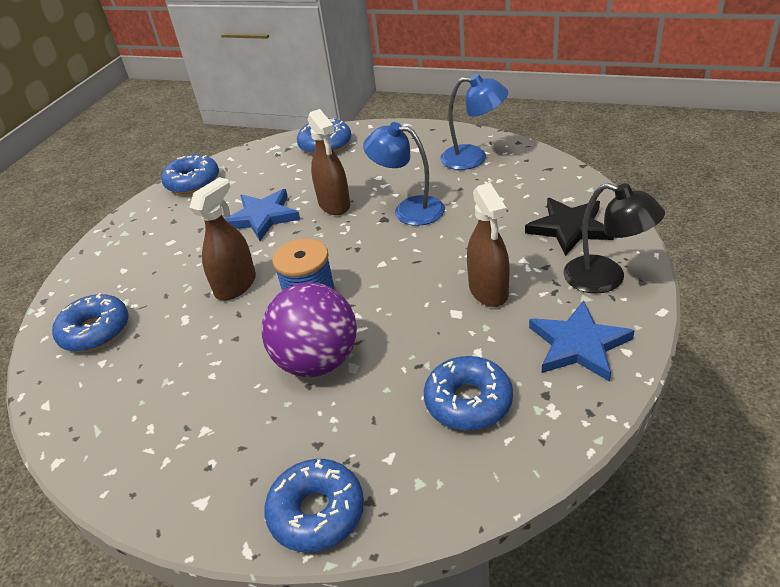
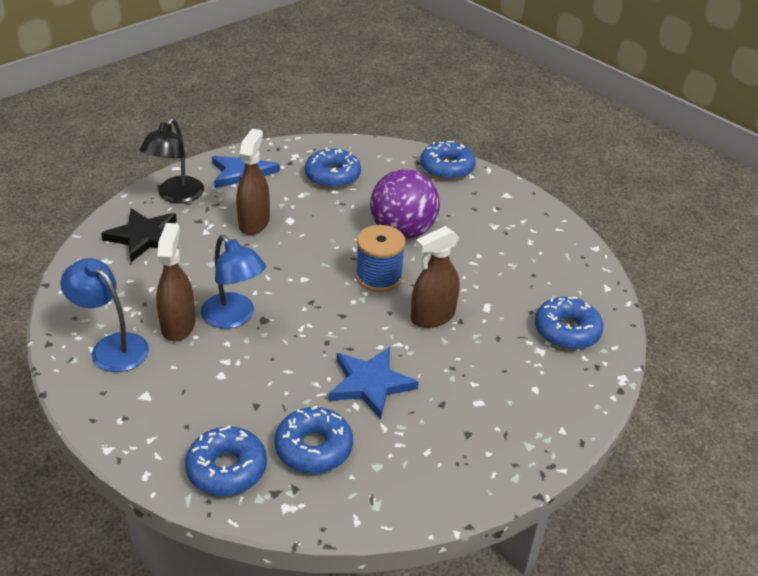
camera: 160 degrees left, 0 degrees up
(193, 182) = (424, 494): blue donut -> blue donut (313, 448)
(334, 205) = (292, 361): brown spray bottle -> brown spray bottle (178, 325)
(606, 279) = (176, 196): black lamp -> black lamp turned 135 degrees counterclockwise

